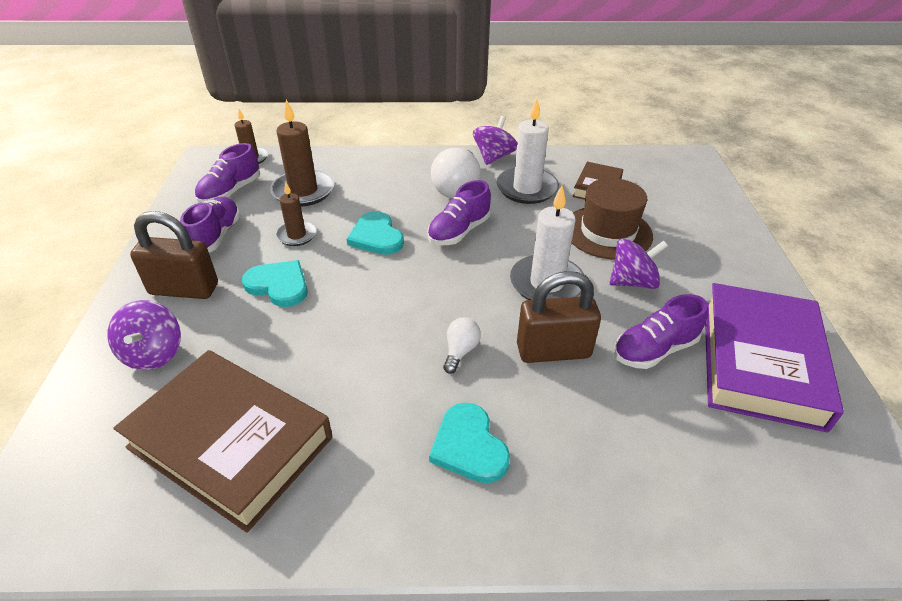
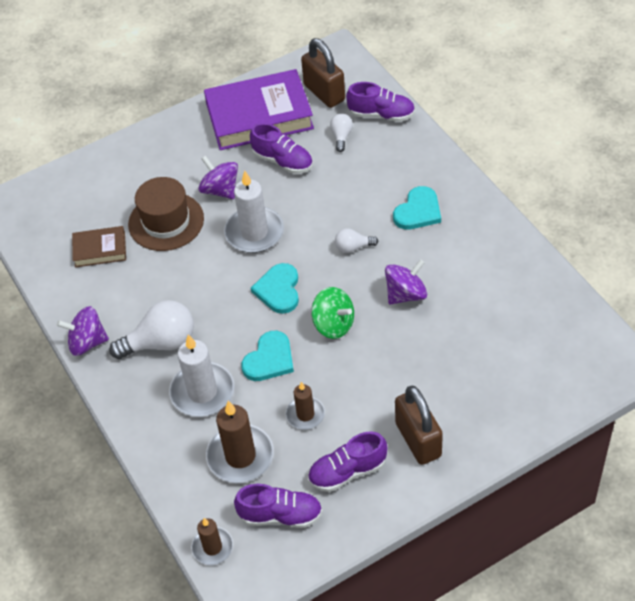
camera: 115 degrees left, 10 degrees up
(153, 353) = (482, 404): purple spinning top -> purple spinning top (406, 294)
(230, 442) = (502, 312): brown book -> none
(278, 285) = (369, 383): turquoise heart -> turquoise heart (278, 290)
(370, 290) = (333, 324): none -> green spinning top
(459, 231) = (226, 310): purple shoe -> purple shoe (381, 114)
(527, 188) = (131, 295): white candle -> white candle (202, 392)
(553, 351) = (319, 205): brown padlock -> brown padlock (324, 93)
(675, 431) = (341, 137): none -> white light bulb

